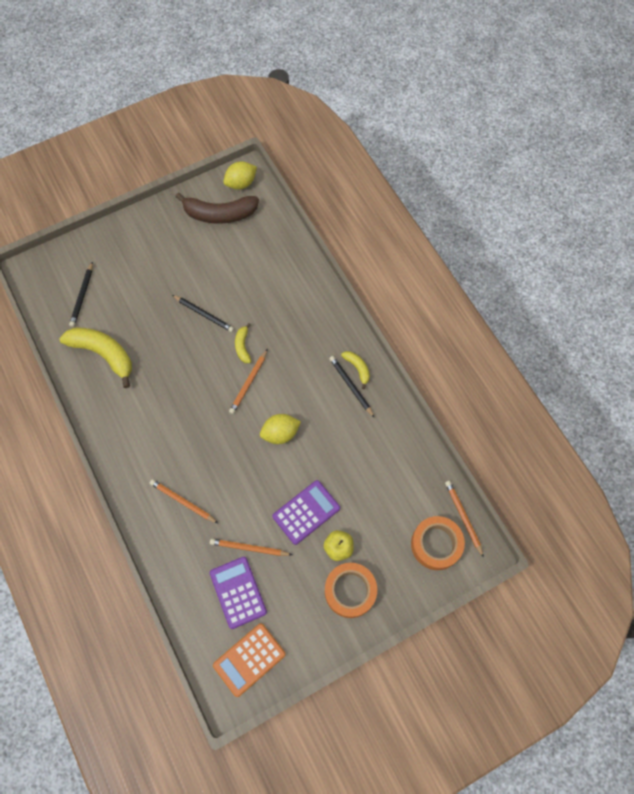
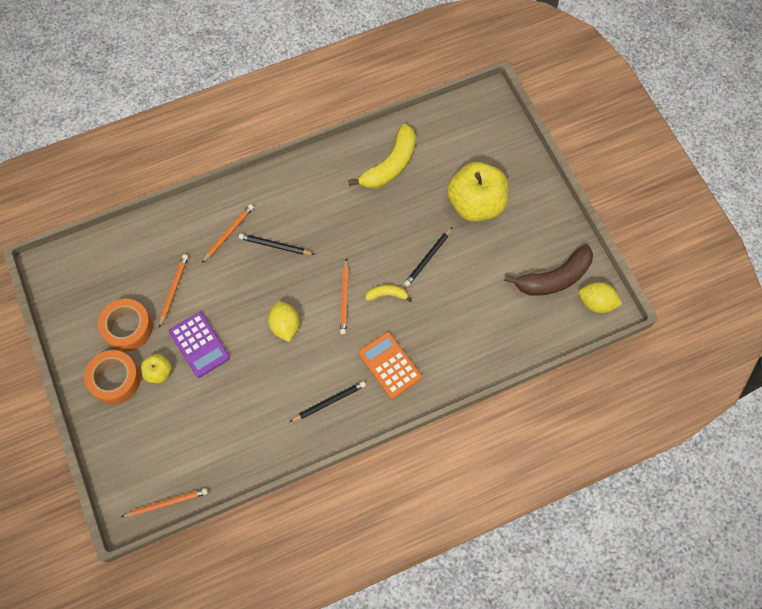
camera: 95 degrees right, 0 degrees up
(82, 296) = (457, 145): black pencil -> black pencil (275, 246)
(147, 277) = (475, 204): none -> yellow apple
(219, 214) = (554, 278): brown banana -> brown banana turned 120 degrees counterclockwise
(238, 592) = (134, 278): purple calculator -> none
(241, 183) = (596, 303): yellow lemon -> yellow lemon turned 45 degrees counterclockwise
(249, 383) = (344, 298): orange pencil -> orange pencil turned 120 degrees counterclockwise
(249, 659) = (73, 285): orange calculator -> orange calculator (389, 365)
(357, 368) = (349, 411): yellow banana -> none
(436, 544) = (144, 470): orange tape -> orange tape (128, 327)

